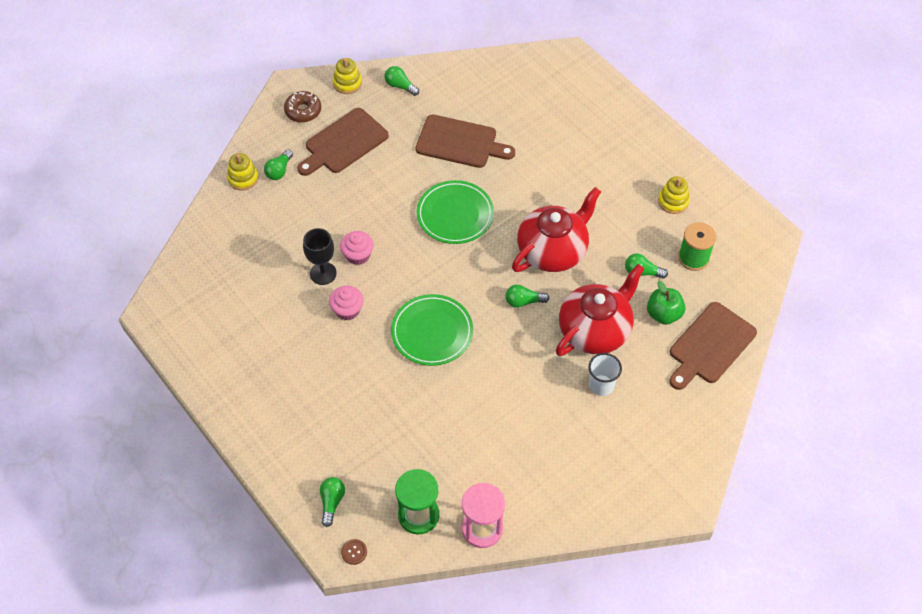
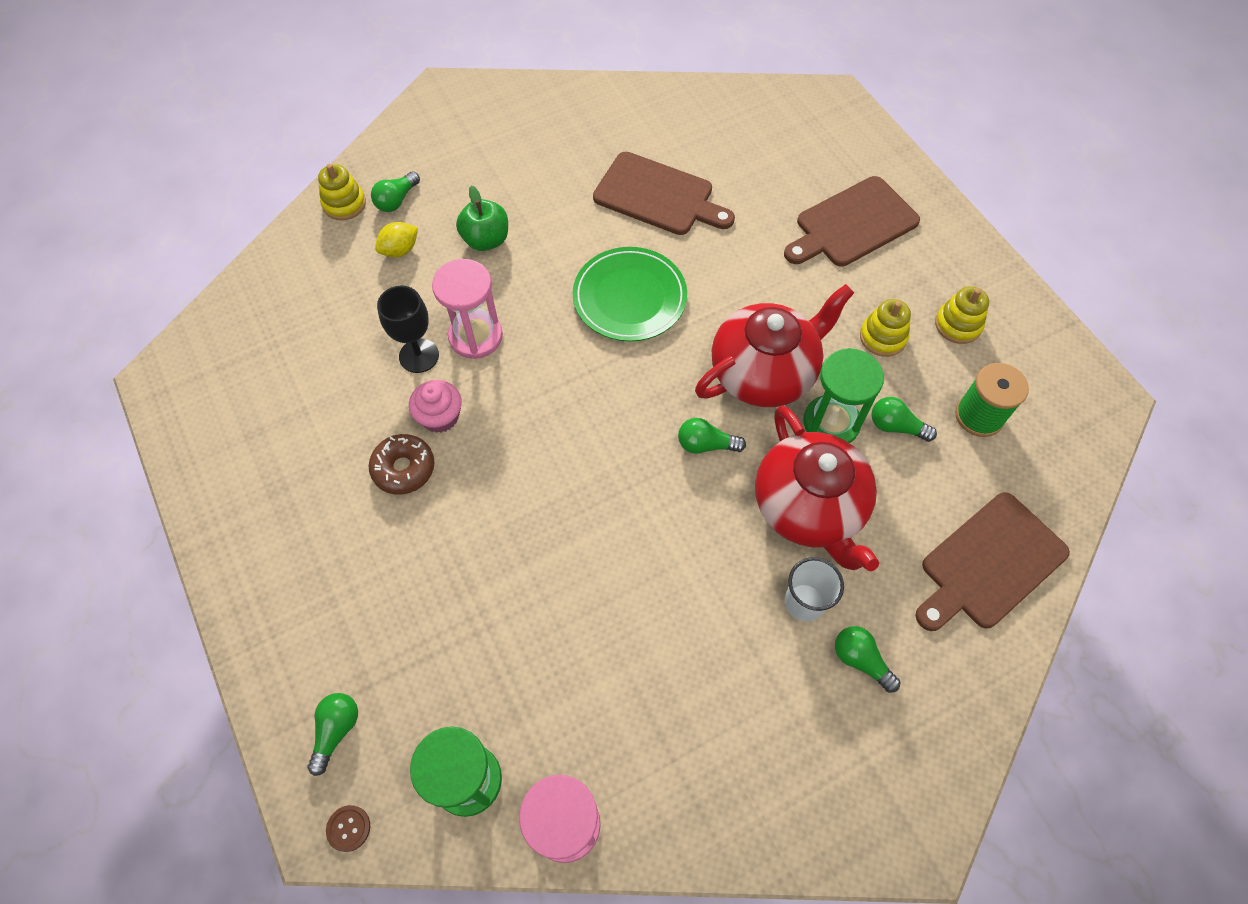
camera: 10 degrees right, 5 degrees up
(291, 205) = (400, 250): none -> yellow lemon
(303, 111) = (451, 124): brown donut -> brown donut (404, 468)
(343, 143) = (495, 174): brown cutting board -> brown cutting board (852, 224)
(347, 83) = (520, 96): yellow stacking toy -> yellow stacking toy (882, 337)
(358, 255) = (475, 336): pink cupcake -> pink hourglass
(400, 86) = (591, 108): green light bulb -> green light bulb (860, 660)
(432, 332) = (557, 471): green plate -> none
(595, 330) = (809, 508): red teapot -> red teapot turned 105 degrees clockwise
(601, 276) = (831, 422): none -> green hourglass
(663, 314) = (920, 499): green apple -> green apple (486, 240)

